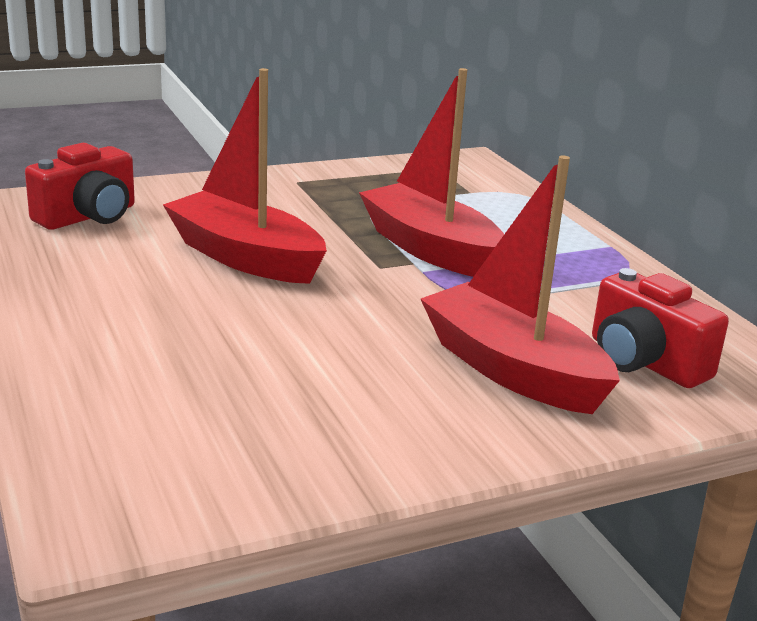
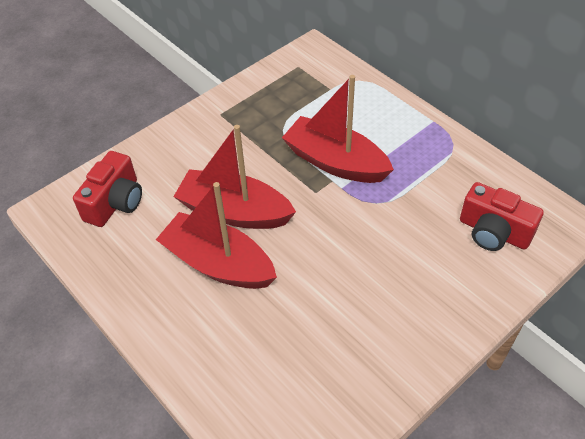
camera: 15 degrees left, 25 degrees up
(512, 370) = (430, 266): red boat -> red boat (218, 263)

